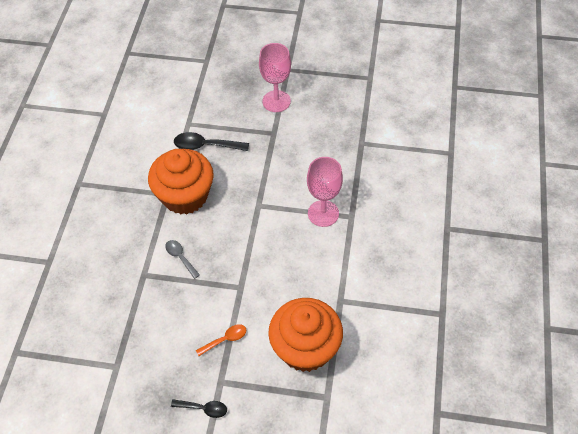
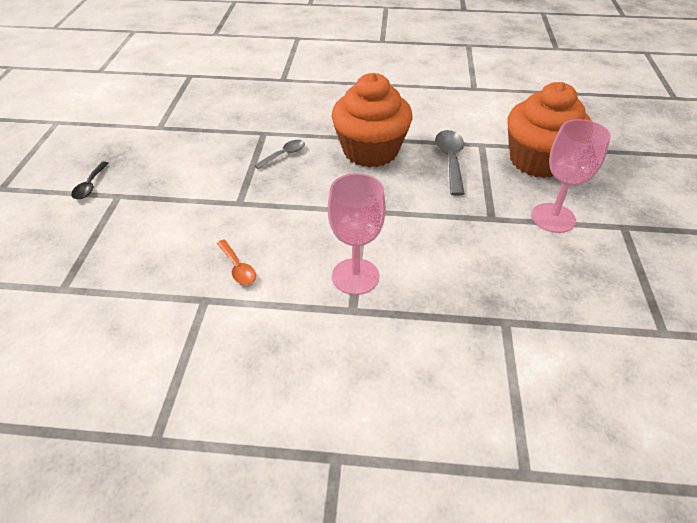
camera: 85 degrees right, 10 degrees down
(206, 146) = (450, 160): black spoon -> grey spoon
(225, 339) = (170, 195): orange spoon -> orange spoon (238, 268)
(305, 348) = (139, 265): orange cupcake -> orange cupcake (538, 161)

